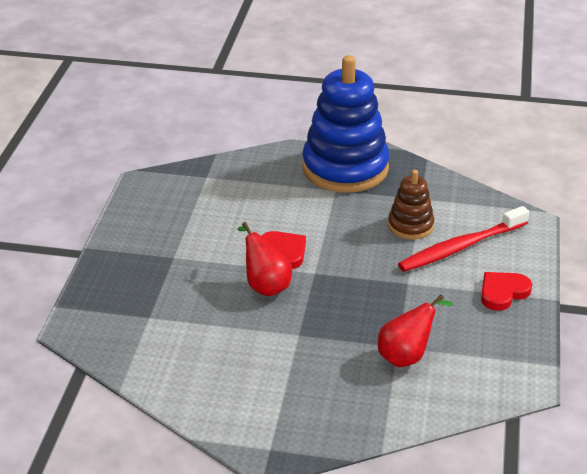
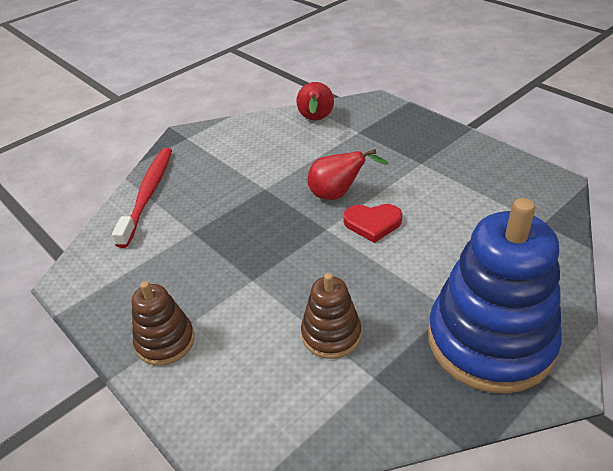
camera: 130 degrees right, 5 degrees up
(407, 356) = (177, 231): red pear -> red pear (315, 120)
(461, 247) = (258, 355): red toothbrush -> red toothbrush (148, 194)
(503, 292) = (165, 341): red heart -> brown stacking toy

